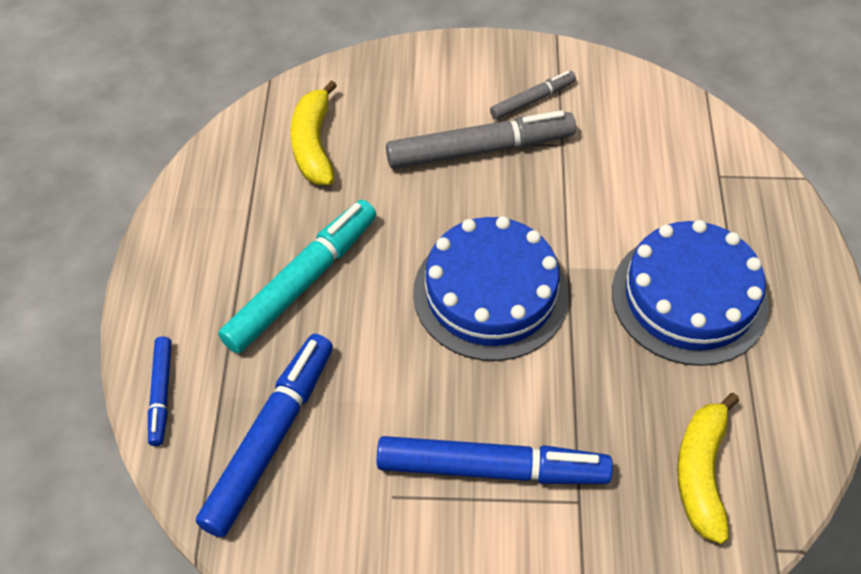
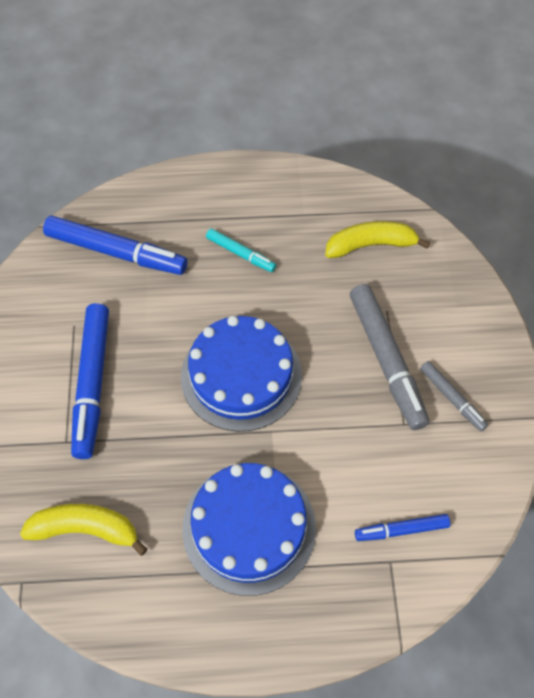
camera: 85 degrees right, 5 degrees up
(161, 394) = (148, 191): blue marker -> blue marker (401, 530)
(302, 282) = (241, 254): turquoise marker -> turquoise marker, size x0.53

